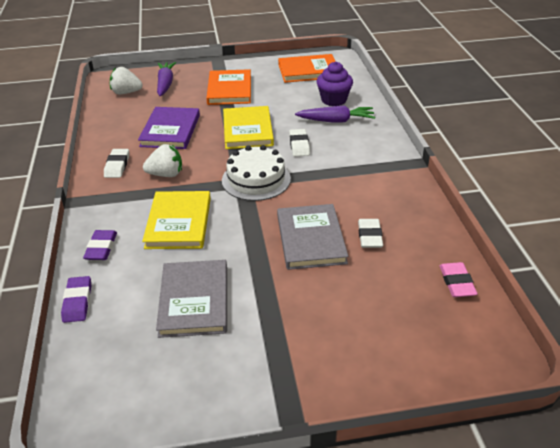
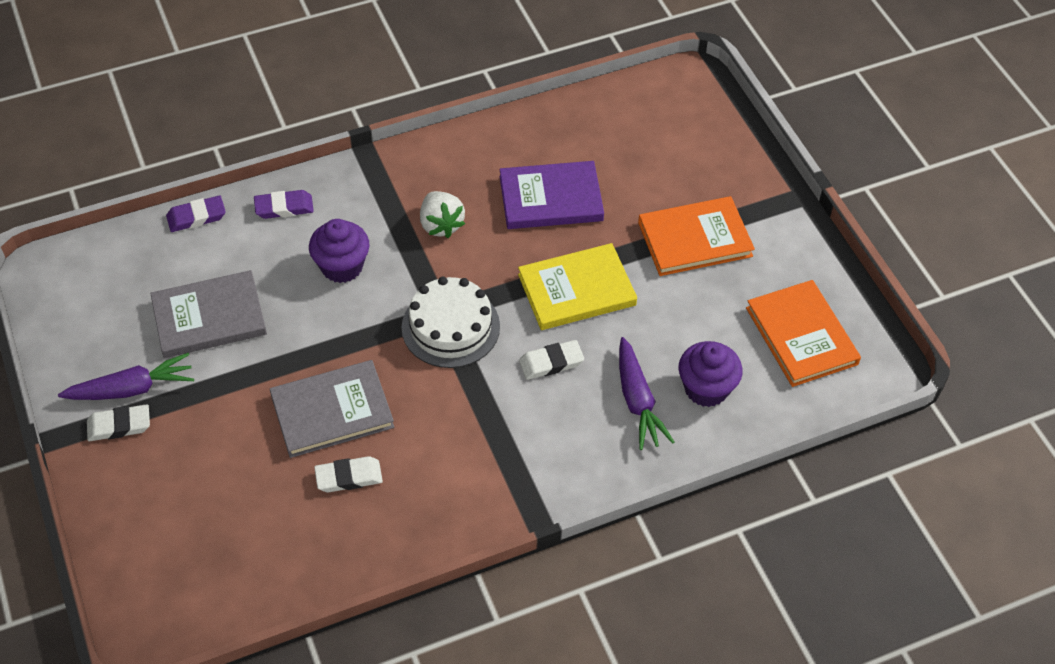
camera: 75 degrees right, 15 degrees up
(117, 166) = (449, 168): white eraser -> white eraser (119, 425)
(126, 92) = (644, 115): white strawberry -> none
(165, 84) = (687, 153): purple carrot -> purple carrot (132, 389)
(179, 222) = (342, 266): yellow book -> purple cupcake
(457, 282) = (271, 583): pink eraser -> none

